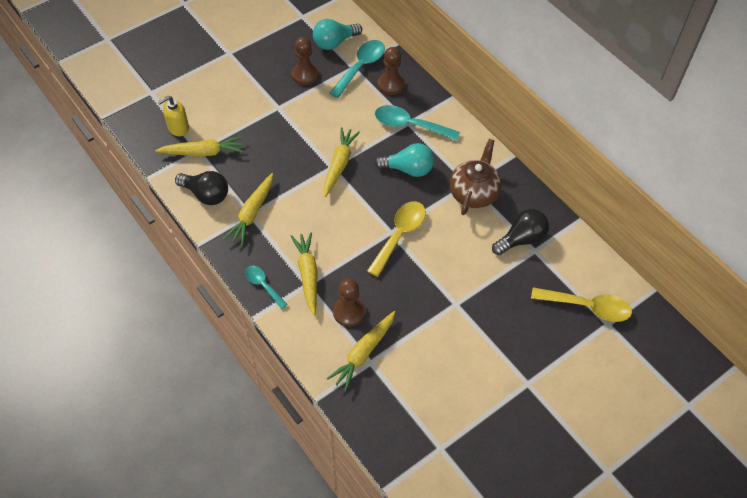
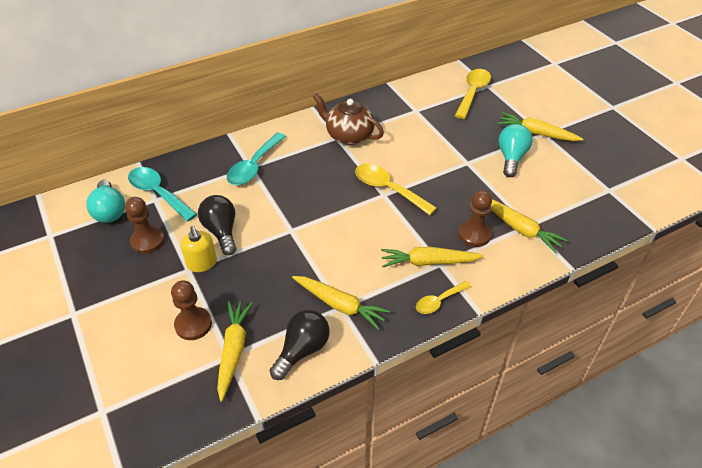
camera: 80 degrees left, 10 degrees down
(178, 128) = (182, 378): yellow soap dispenser -> yellow soap dispenser (202, 263)
(263, 285) = (439, 301): turquoise spoon -> yellow spoon
(339, 165) = (290, 224): yellow carrot -> yellow carrot (536, 133)
(391, 84) = (194, 173): brown pawn -> brown pawn (193, 324)
(408, 169) = (310, 174): turquoise light bulb -> turquoise light bulb (511, 158)
(521, 239) = (404, 116): black light bulb -> black light bulb (221, 231)

